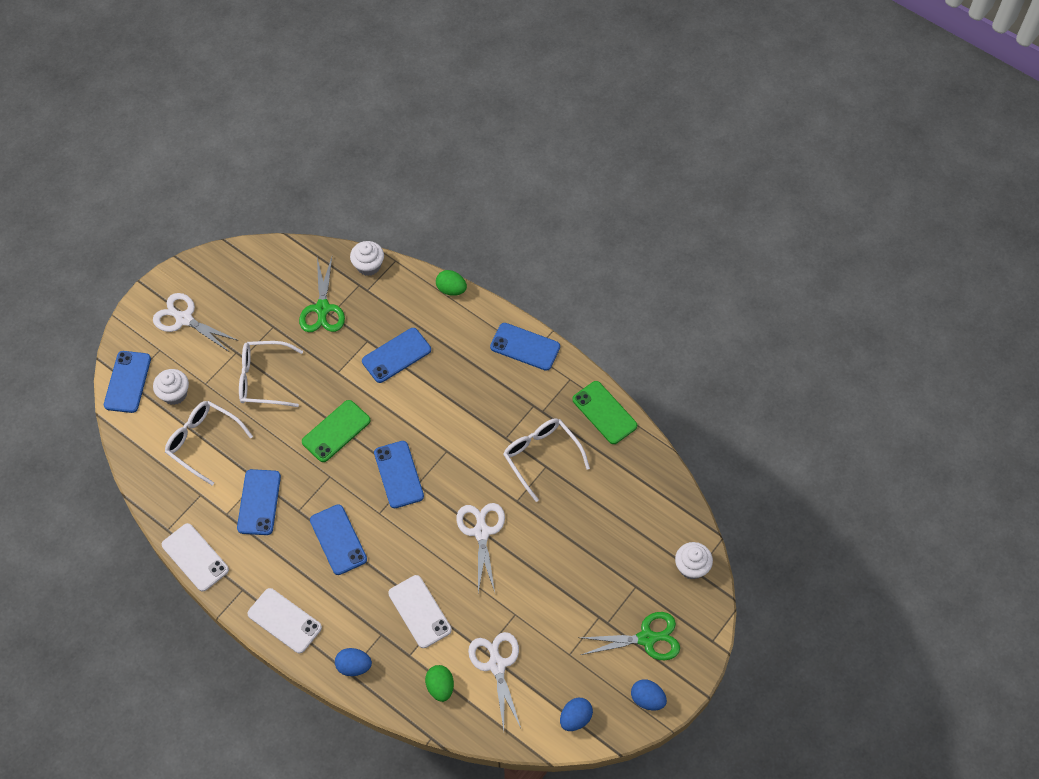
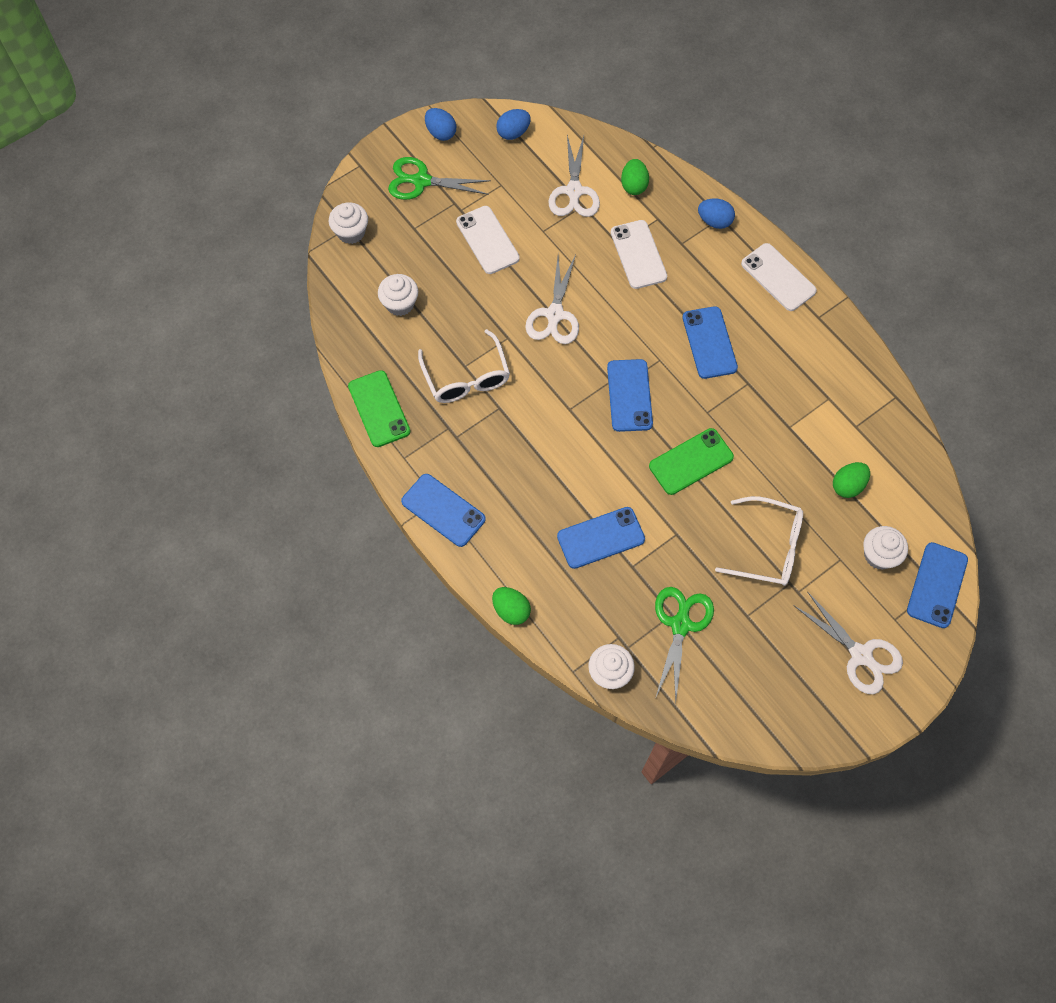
camera: 165 degrees left, 5 degrees up
(195, 557) = (867, 360): white phone -> white phone (487, 240)
(204, 442) = (847, 485): white glasses -> green egg
(259, 502) = (790, 402): blue phone -> none
(621, 508) = (400, 304): none -> white cupcake

